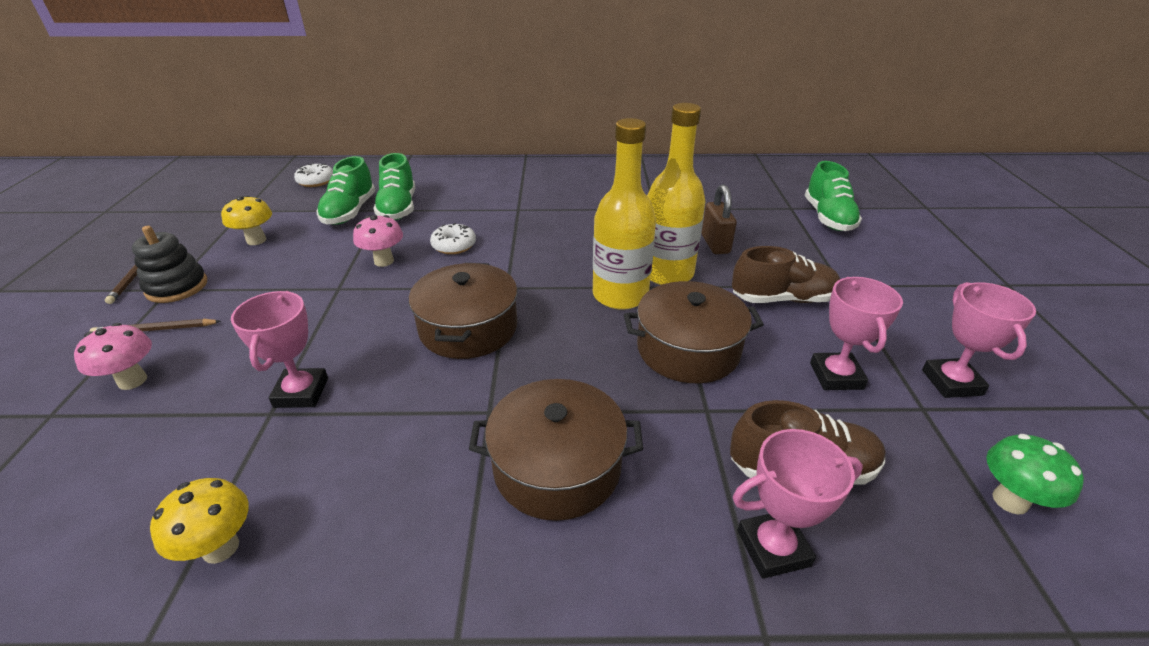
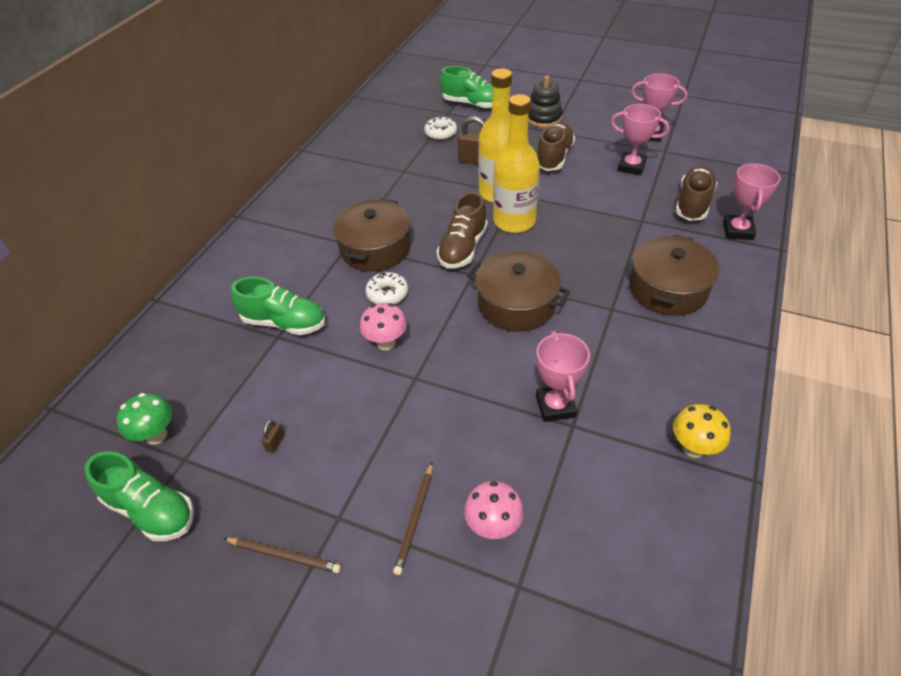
camera: 65 degrees left, 10 degrees up
(177, 287) = (338, 510): black stacking toy -> black stacking toy (543, 118)
(256, 240) = (275, 443): yellow mushroom -> brown padlock
(301, 392) = (555, 406): pink trophy -> pink trophy turned 60 degrees clockwise
(316, 181) = (155, 387): white donut -> white donut (441, 133)
(350, 212) = (264, 361): green shoe -> green shoe (151, 510)
(547, 271) = (463, 248): none -> brown shoe
(688, 349) = (586, 210): brown pot -> brown pot (375, 248)
(1010, 501) = (727, 155): green mushroom -> green mushroom (156, 435)

